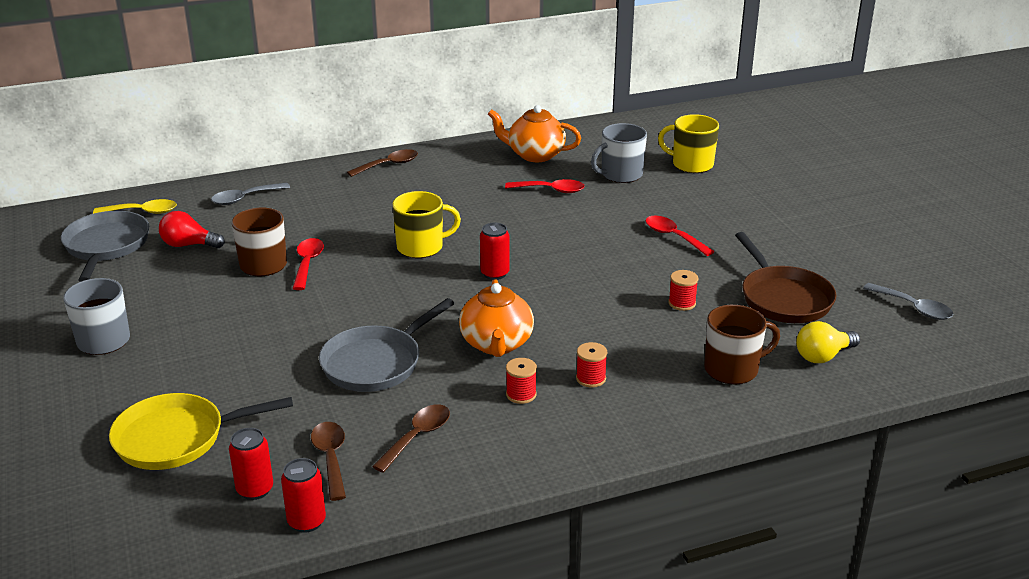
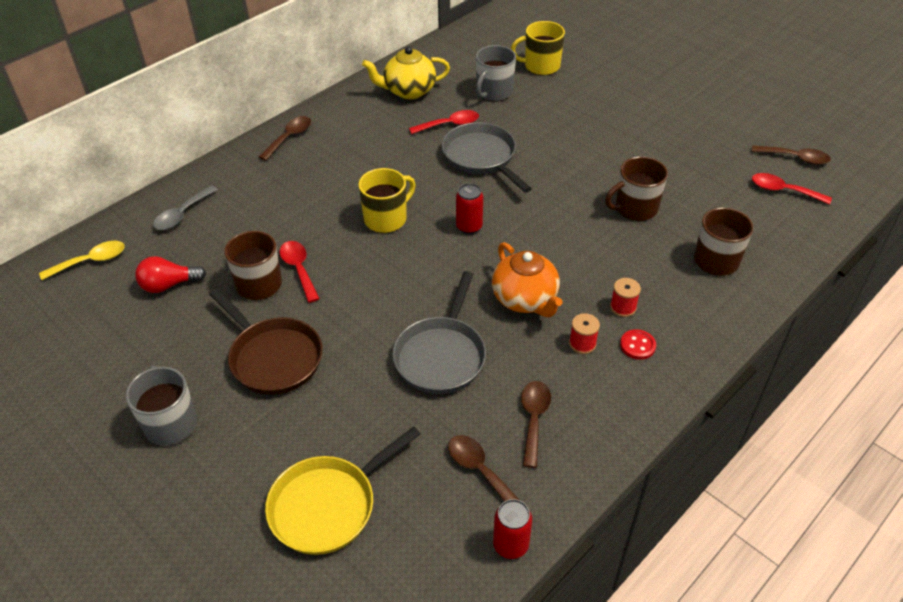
camera: 25 degrees left, 15 degrees up
(106, 246) = (85, 314): grey pan -> grey pan (481, 157)
(255, 489) = (441, 531): red can -> none
(535, 155) = (409, 91): orange teapot -> yellow teapot
(576, 413) = (637, 345): none -> red button
(673, 236) = (580, 143): red spoon -> red spoon (783, 191)
(682, 303) = (635, 208): red spool -> brown mug
(783, 298) = (702, 178): brown pan -> brown pan (273, 357)
(823, 356) = (769, 225): yellow light bulb -> none
(913, 308) = (795, 158): grey spoon -> brown spoon

